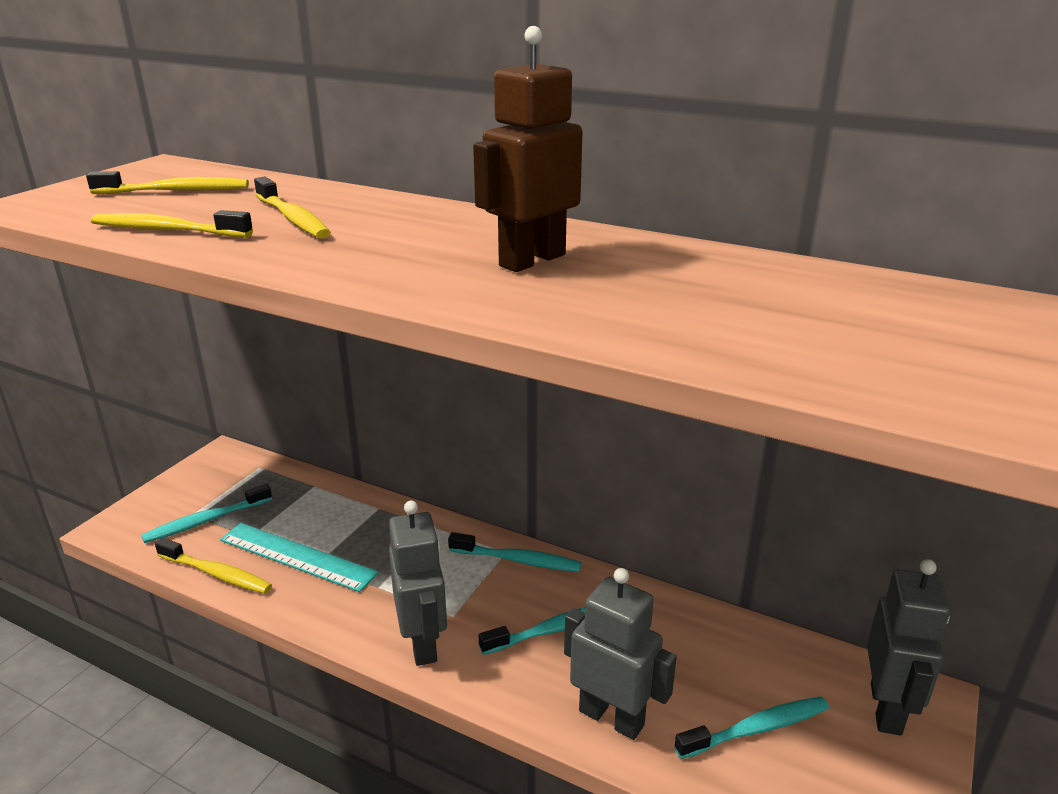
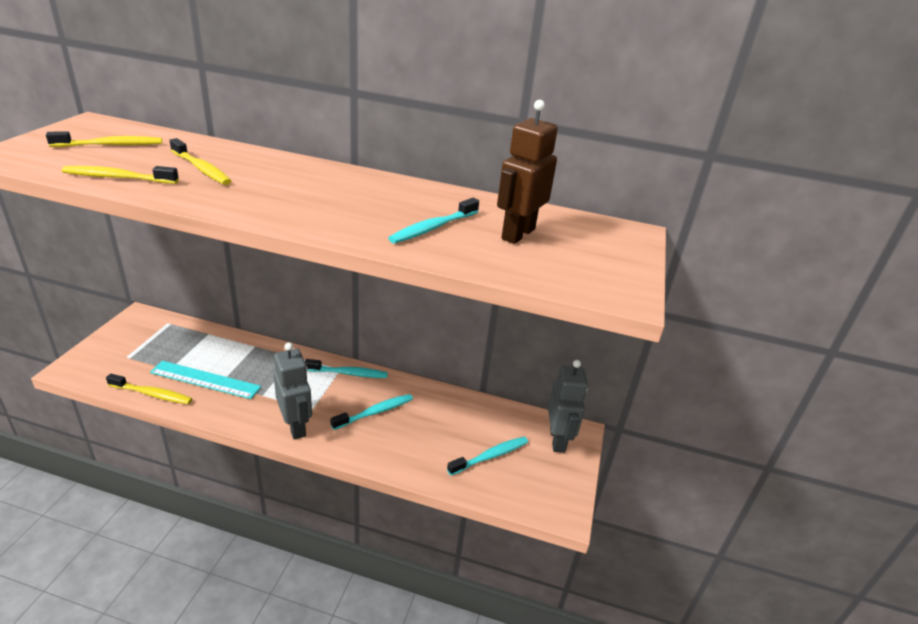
camera: 15 degrees left, 5 degrees up
(205, 521) = (136, 360): turquoise toothbrush -> turquoise toothbrush (433, 228)
(531, 260) = (360, 200): brown robot -> brown robot (517, 234)
(611, 717) = (411, 458): grey robot -> none

